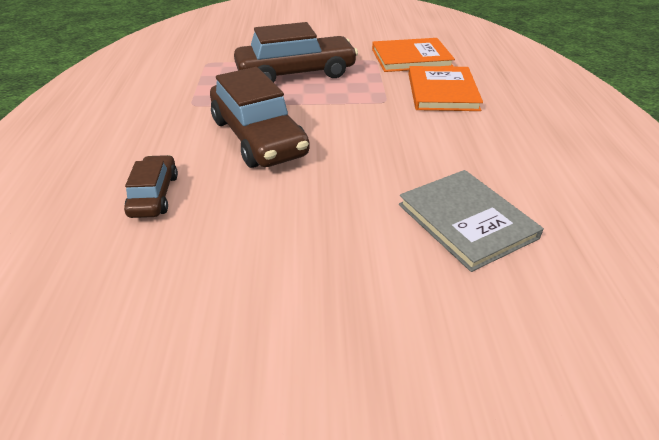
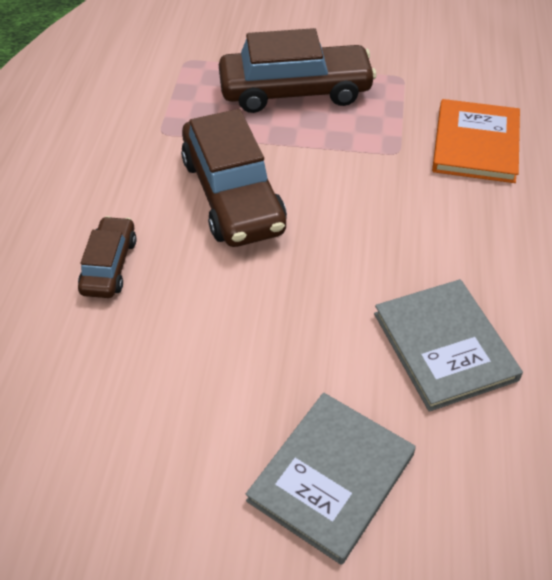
camera: 10 degrees right, 10 degrees up
(397, 340) = (331, 477): none -> grey book
(411, 58) = (452, 78): orange book -> none

